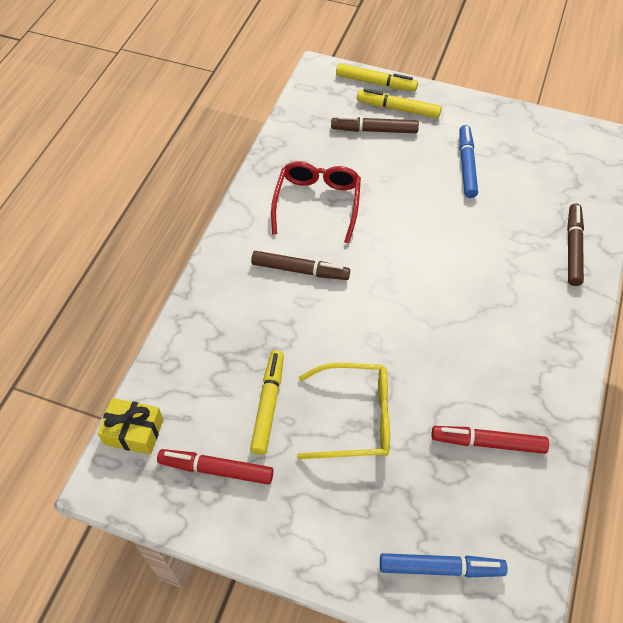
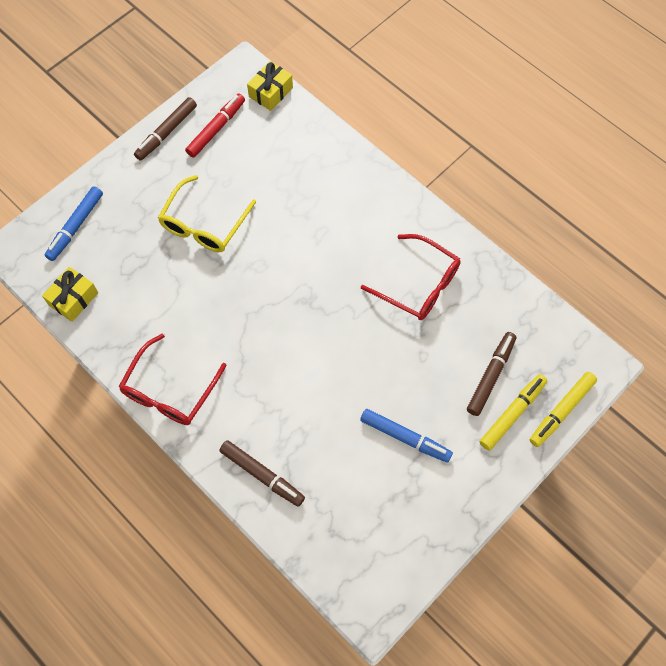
camera: 115 degrees right, 10 degrees up
(268, 404) = (245, 175): yellow marker -> none
(300, 270) = (352, 242): brown marker -> brown marker (166, 132)
(488, 442) = (135, 300): red marker -> none
(530, 512) = (73, 299): none -> yellow gift
(556, 357) = (170, 390): none -> red glasses

